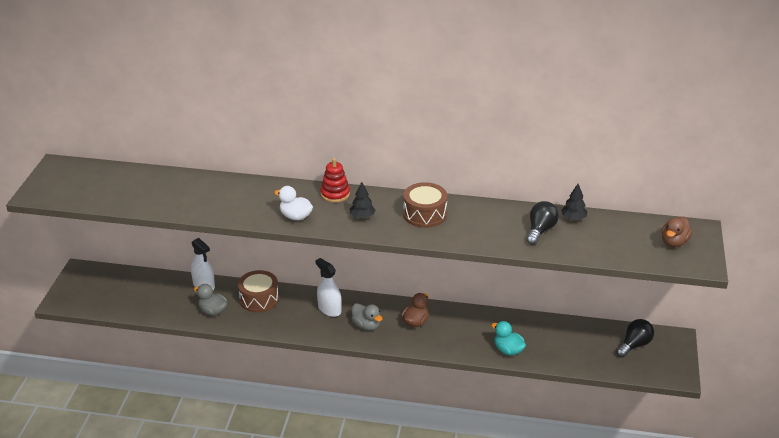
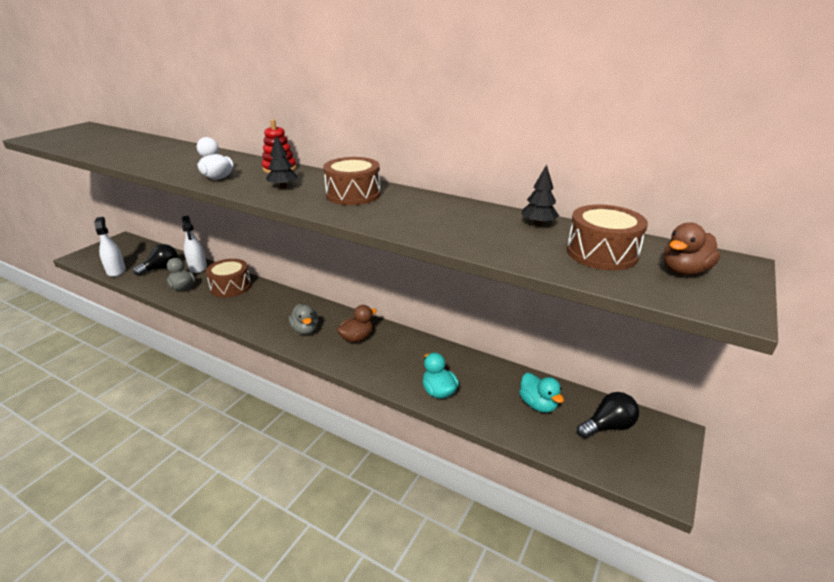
camera: 20 degrees right, 5 degrees down
(329, 309) = (283, 308): white spray bottle -> white spray bottle (116, 271)
(540, 230) = (482, 228): black light bulb -> black light bulb (161, 268)
(582, 341) = (538, 404): none -> turquoise duck
(624, 237) = (602, 253): none -> brown drum

